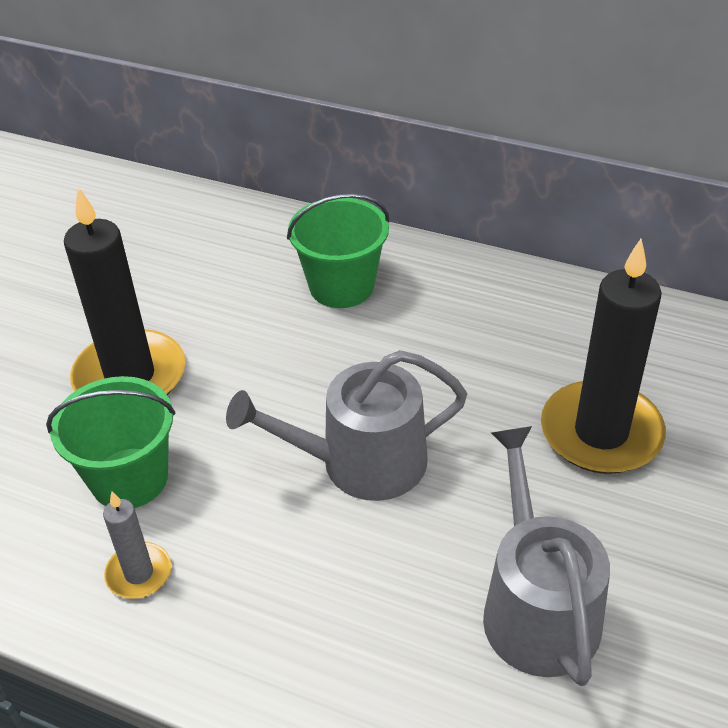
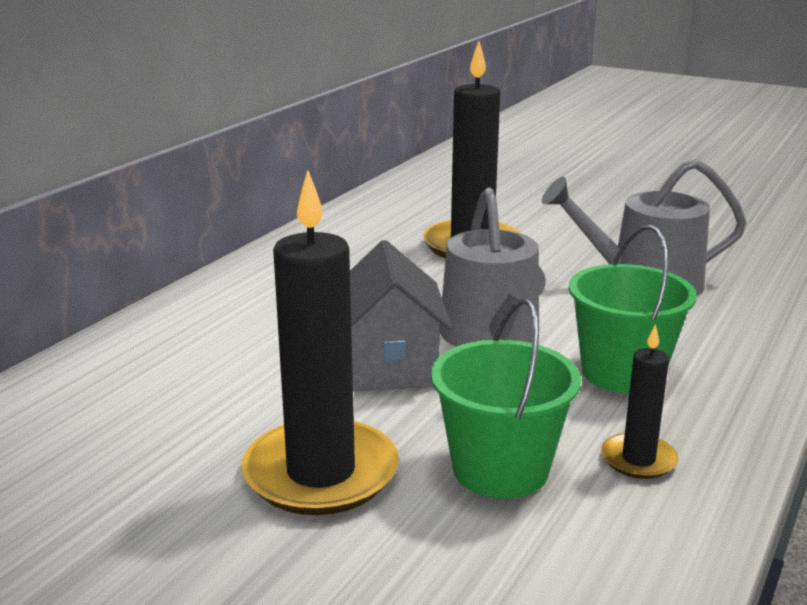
camera: 85 degrees left, 20 degrees down
(139, 573) = (638, 459): grey candle -> black candle
(293, 394) = (390, 366): none -> grey house
(341, 286) = (227, 333): green bucket -> green bucket (622, 372)

